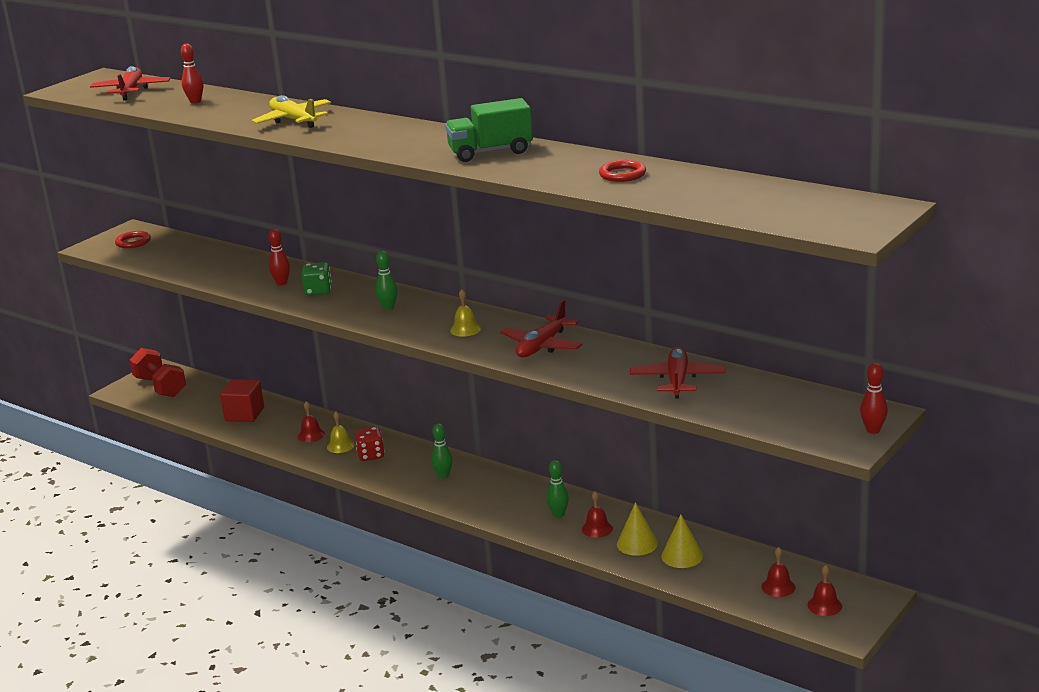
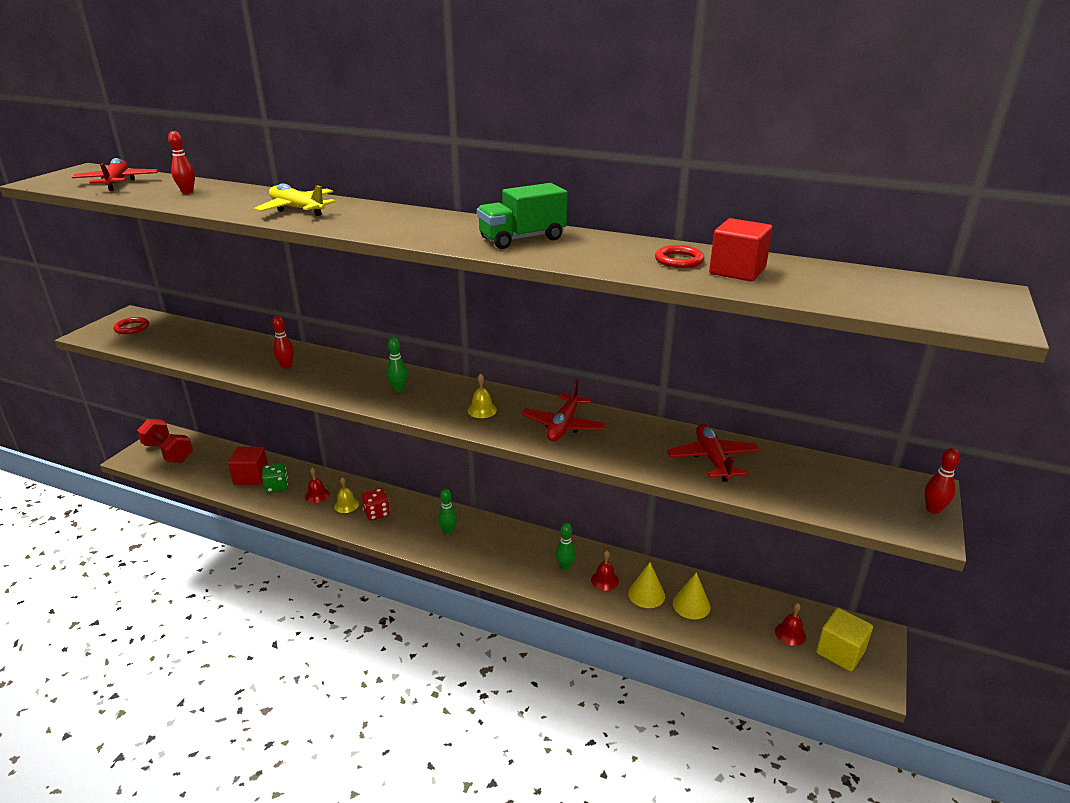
camera: 15 degrees left, 5 degrees up
(318, 291) = (324, 373): green dice -> green dice (277, 487)
(668, 185) = (737, 271): none -> red cube
(824, 605) = (840, 652): red bell -> yellow cube

